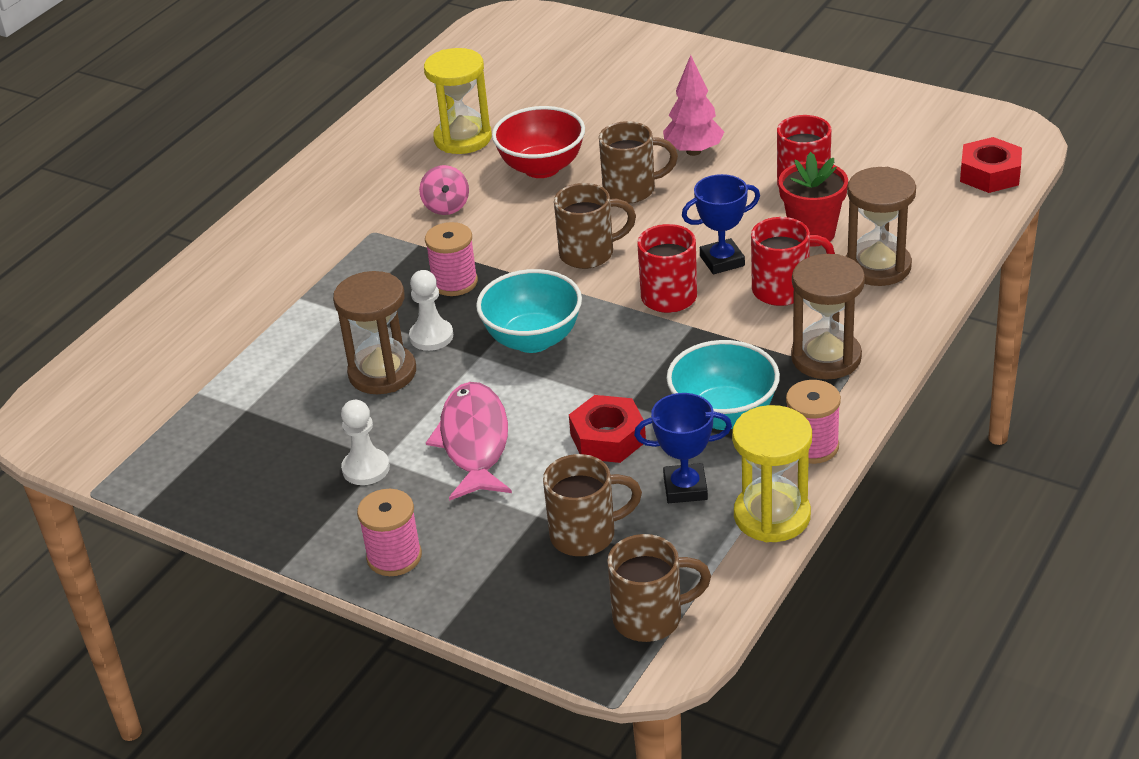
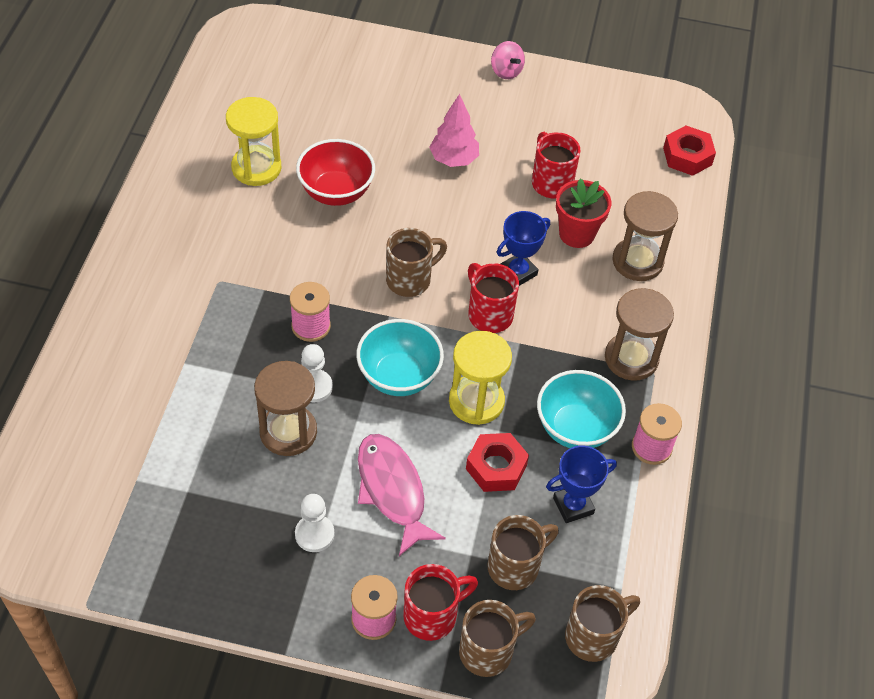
camera: 25 degrees left, 15 degrees up
(446, 207) = (271, 245): pink spinning top -> pink spinning top (506, 71)
(631, 190) = (419, 207): brown mug -> brown mug (488, 651)
(772, 516) = (646, 520): yellow hourglass -> yellow hourglass (476, 401)
(783, 290) = (575, 295): red mug -> red mug (432, 615)

